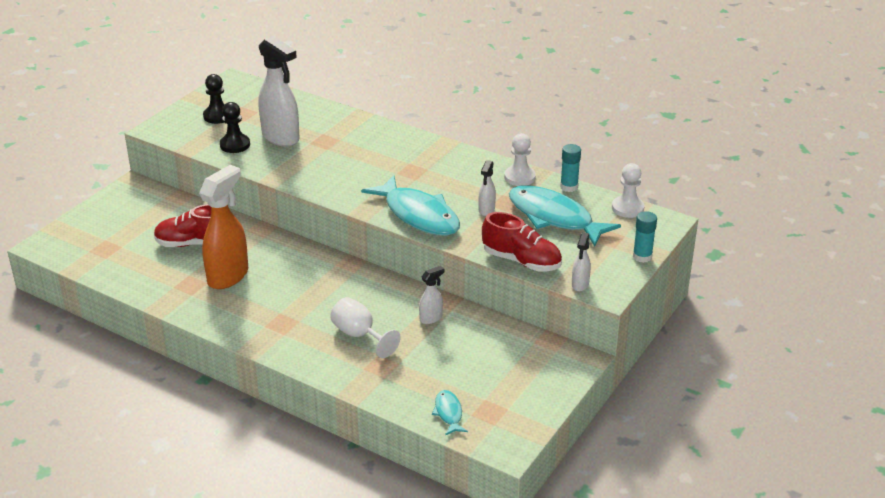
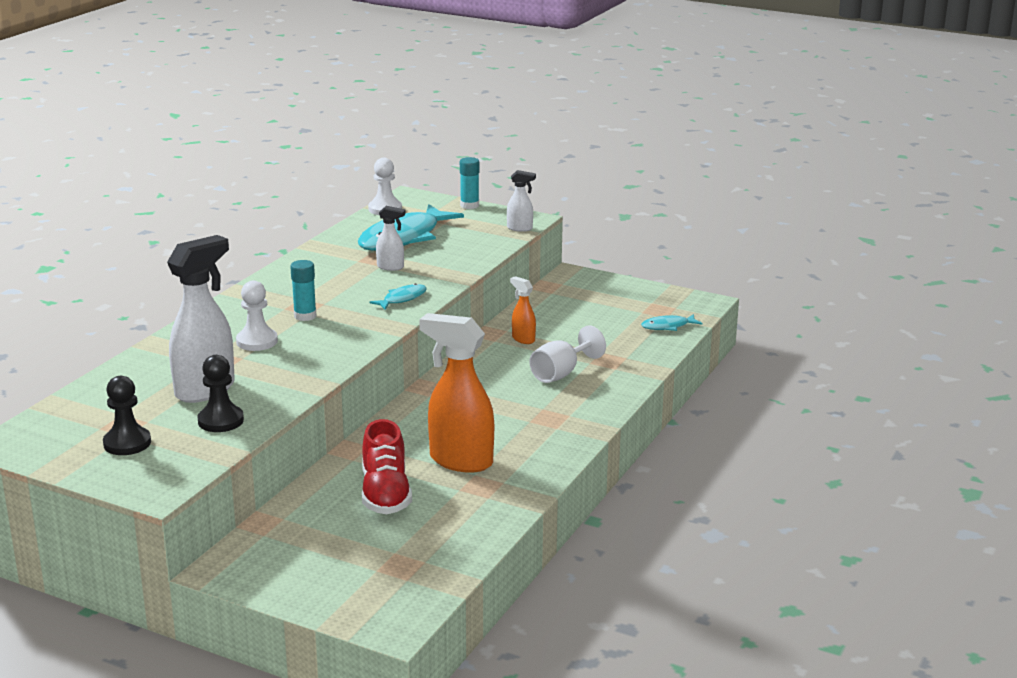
camera: 95 degrees left, 10 degrees down
(418, 215) = (402, 299): turquoise fish -> turquoise fish, size x0.45
(431, 318) = (523, 339): white spray bottle -> orange spray bottle
(519, 177) = (322, 253): white pawn -> white pawn (257, 341)
(521, 261) = (485, 251): red shoe -> none
(569, 187) = (343, 232): turquoise glue stick -> turquoise glue stick (305, 316)

